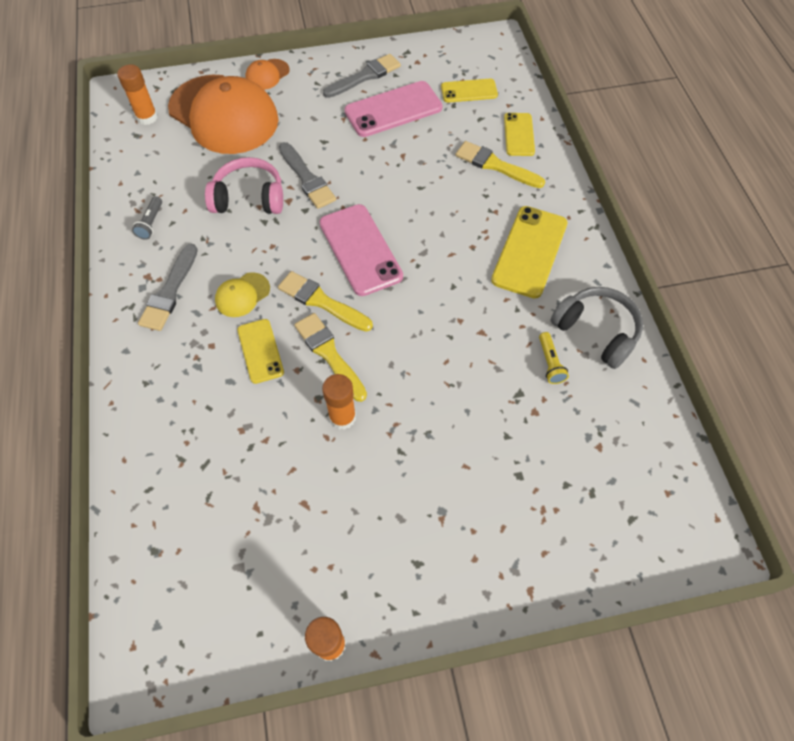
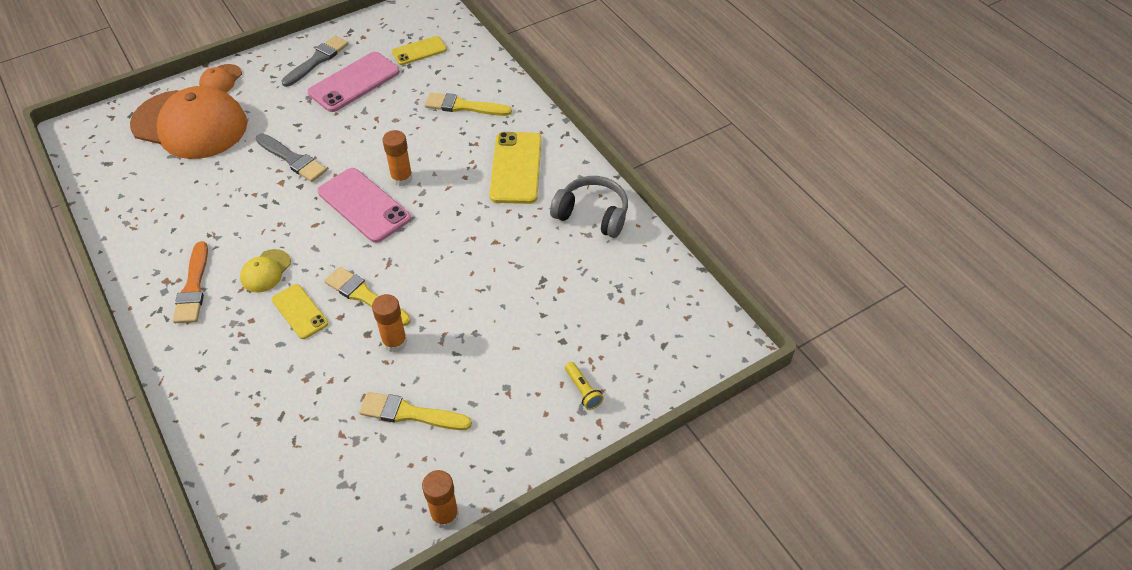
camera: 20 degrees left, 10 degrees down
(147, 117) = (112, 145): orange glue stick -> orange glue stick (401, 178)
(151, 223) = (152, 235): grey flashlight -> none
(170, 291) = (193, 287): grey brush -> orange brush
(249, 198) = (242, 189): pink headphones -> none
(322, 301) = (343, 256): yellow brush -> yellow brush (410, 413)
(519, 134) = (476, 76): yellow phone -> none
(550, 363) = (561, 249): yellow flashlight -> yellow flashlight (583, 390)

